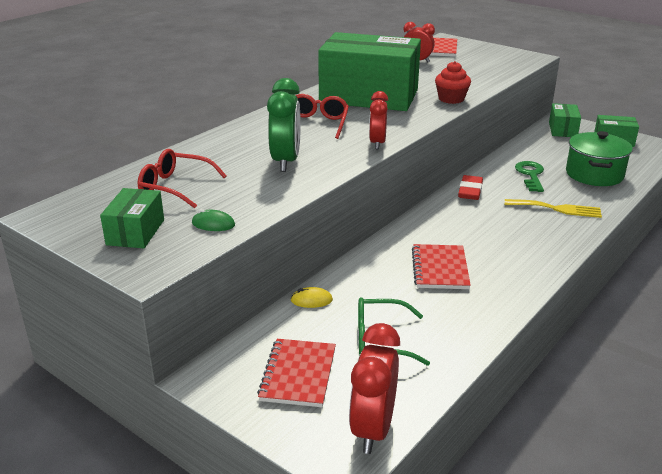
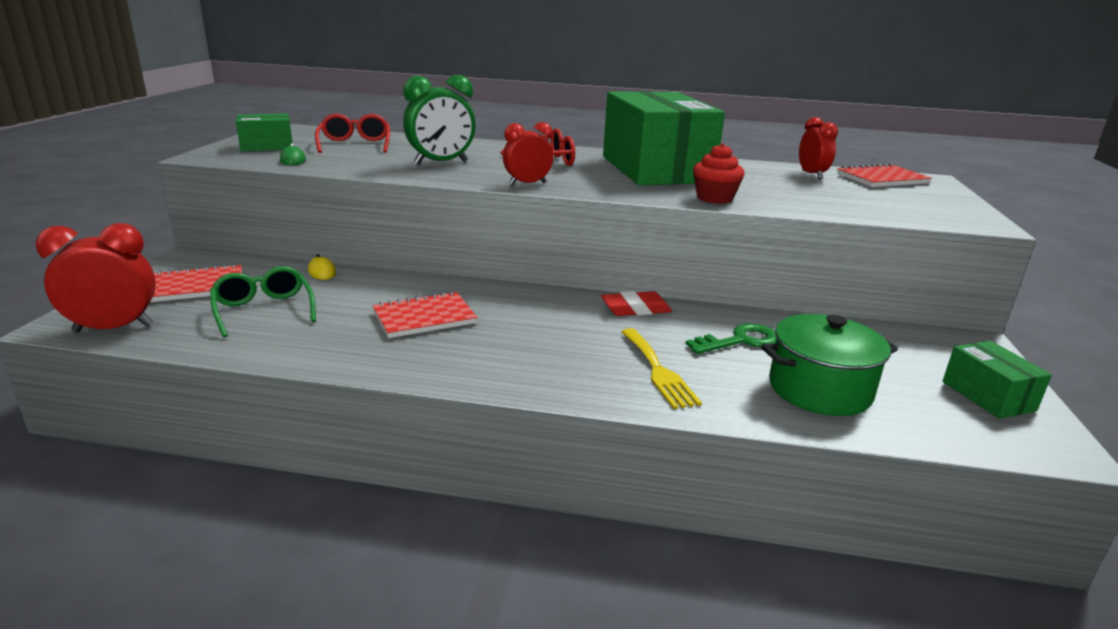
camera: 60 degrees right, 5 degrees down
(563, 130) = (944, 348): green box -> none

